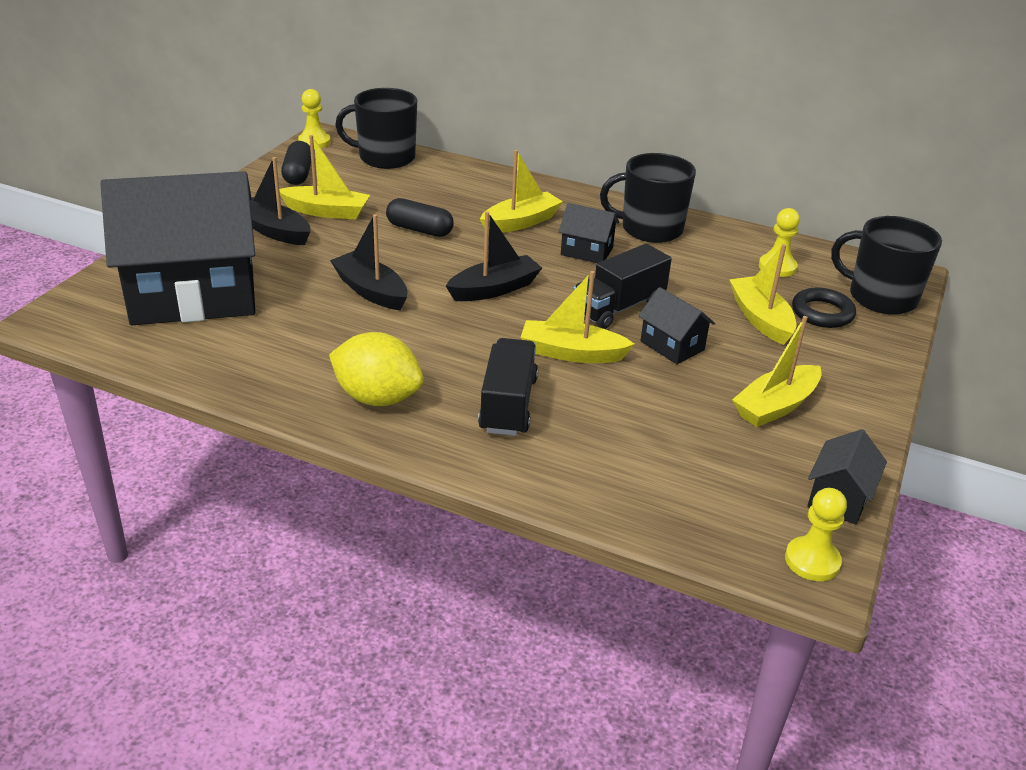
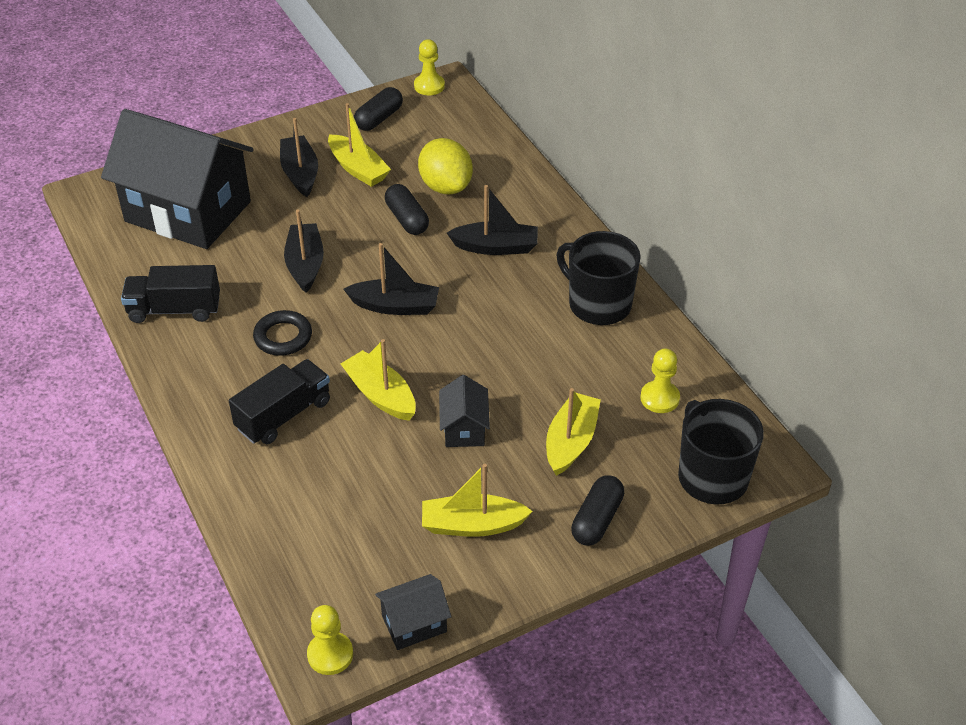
camera: 40 degrees right, 10 degrees up
(377, 398) = (208, 363): yellow lemon -> yellow lemon (445, 186)
(385, 157) = (467, 127): black mug -> none
(520, 222) = (496, 247): yellow boat -> black boat
(586, 251) = (513, 303): black house -> none
(618, 307) = (468, 371): black truck -> black truck (174, 309)
(822, 313) = (633, 464): black ring -> black ring (283, 337)
(853, 358) = (597, 519): none -> black capsule

